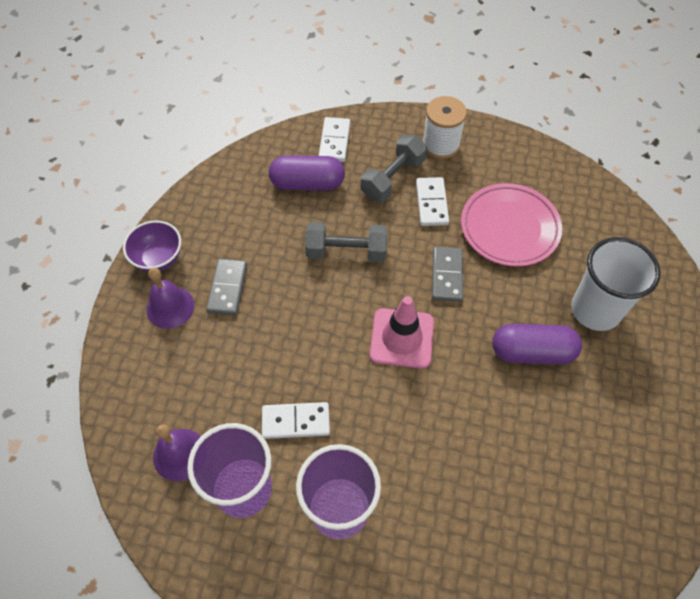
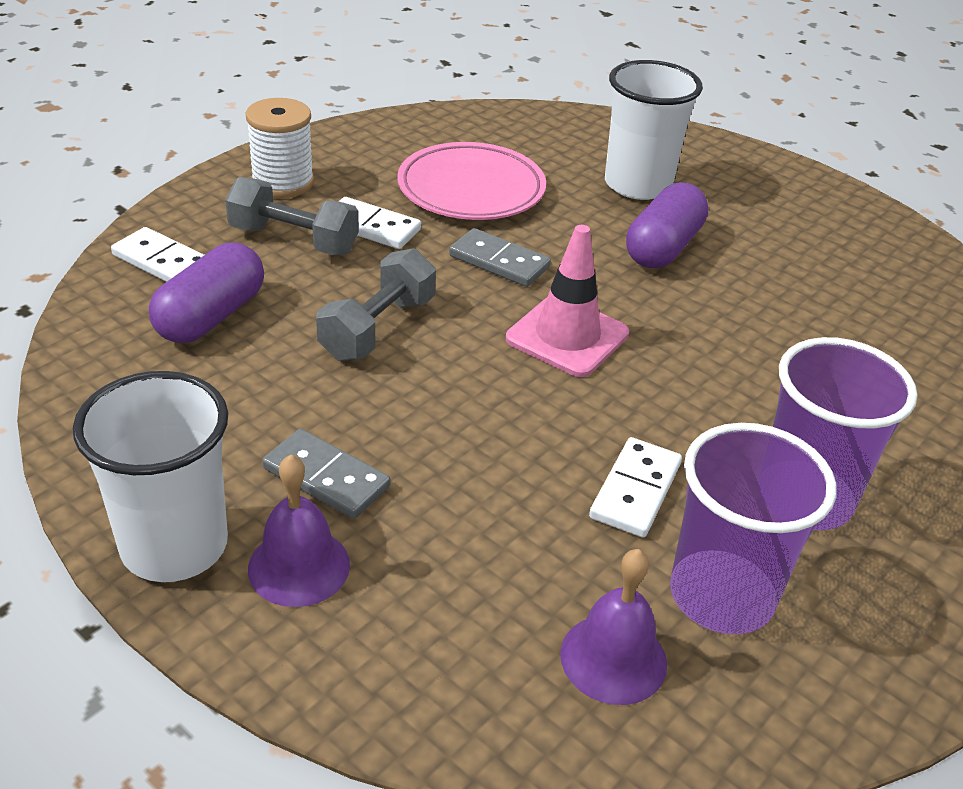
camera: 65 degrees left, 20 degrees down
(158, 258) = (174, 546): purple bowl -> white cup
(393, 178) = (294, 240): grey dumbbell -> grey dumbbell turned 45 degrees counterclockwise

